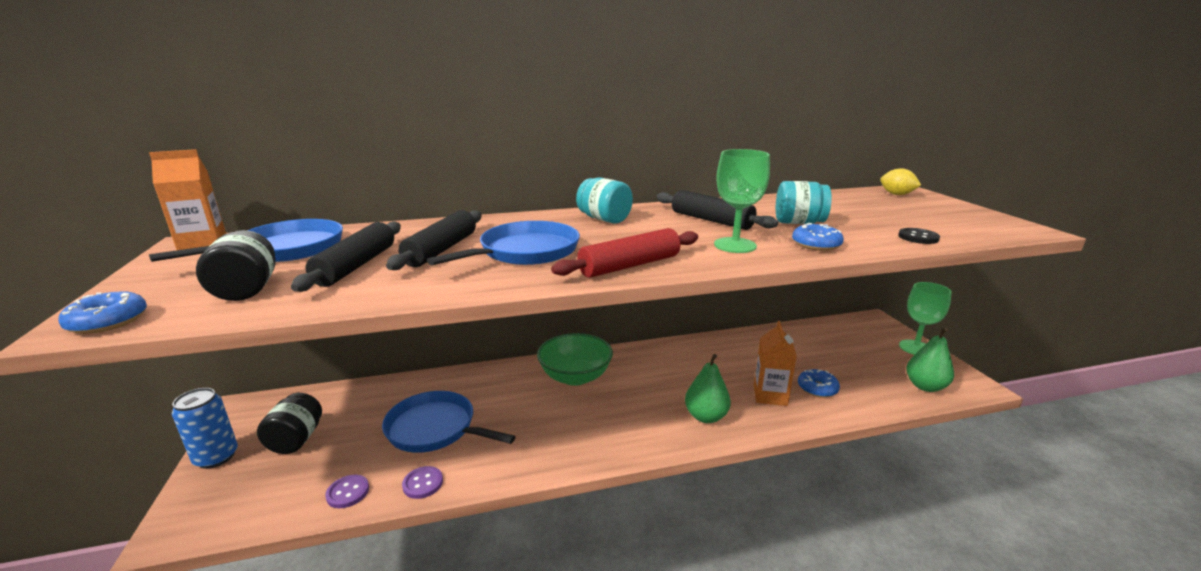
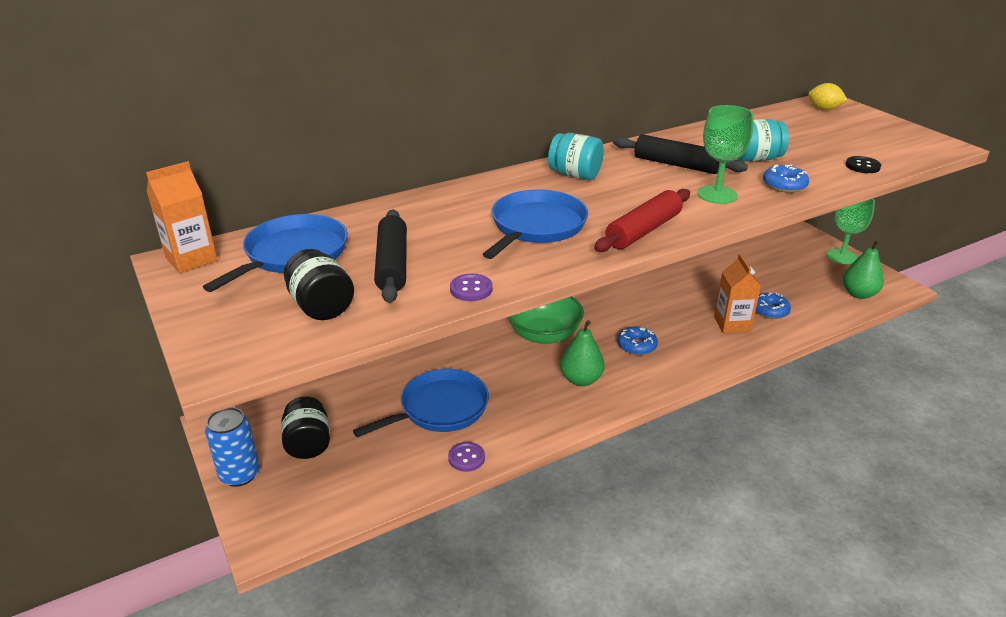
camera: 15 degrees left, 10 degrees up
(108, 322) = (237, 358): blue donut -> blue donut (636, 346)
(348, 492) = (402, 478): purple button -> purple button (471, 289)
(434, 428) = (440, 408): blue pan -> blue pan turned 135 degrees clockwise
(441, 249) = (453, 234): black rolling pin -> none
(706, 416) = (684, 353): green pear -> green pear (581, 379)

